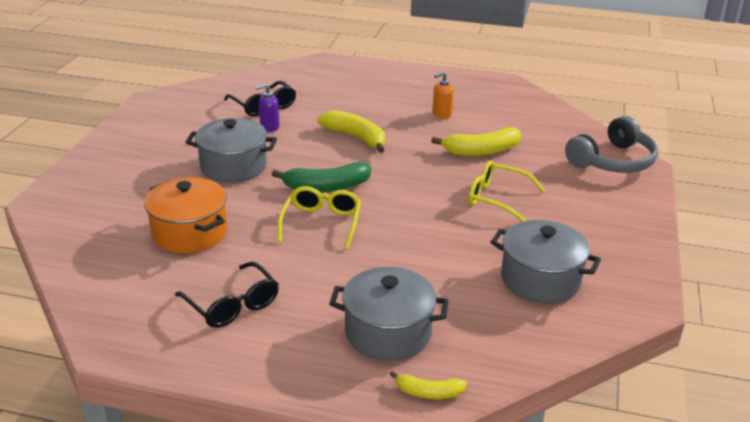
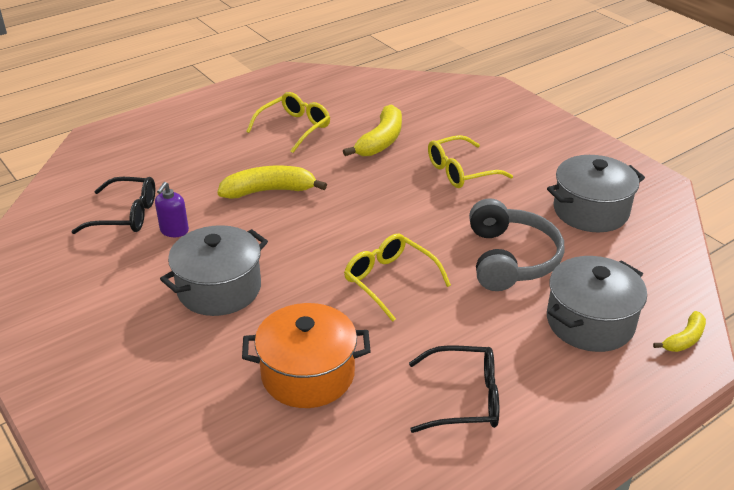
camera: 50 degrees left, 5 degrees up
(326, 187) = (332, 249): green banana -> none
(442, 114) = (294, 128): orange soap dispenser -> yellow glasses
(613, 161) = (471, 95): grey headphones -> grey headphones (510, 259)

